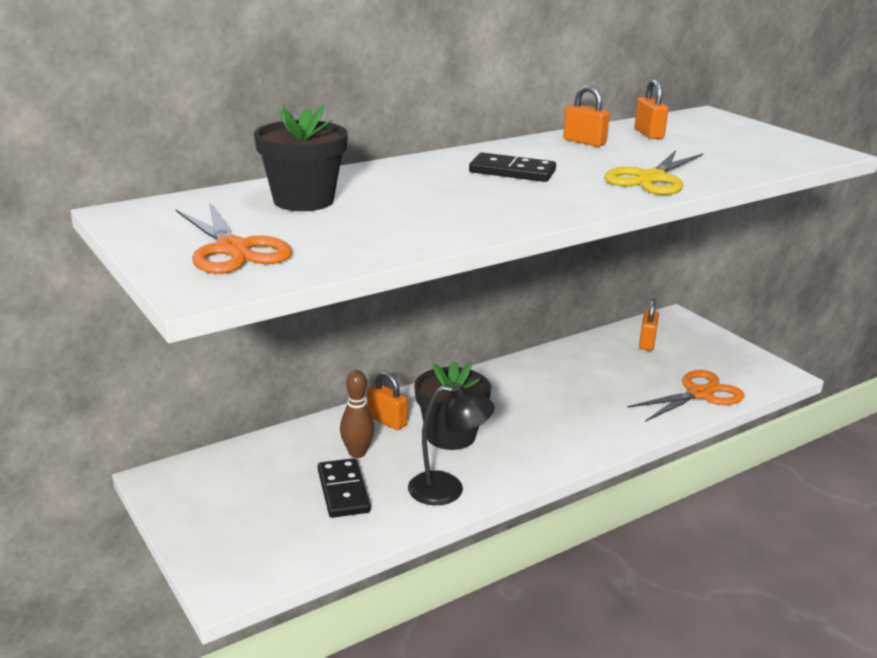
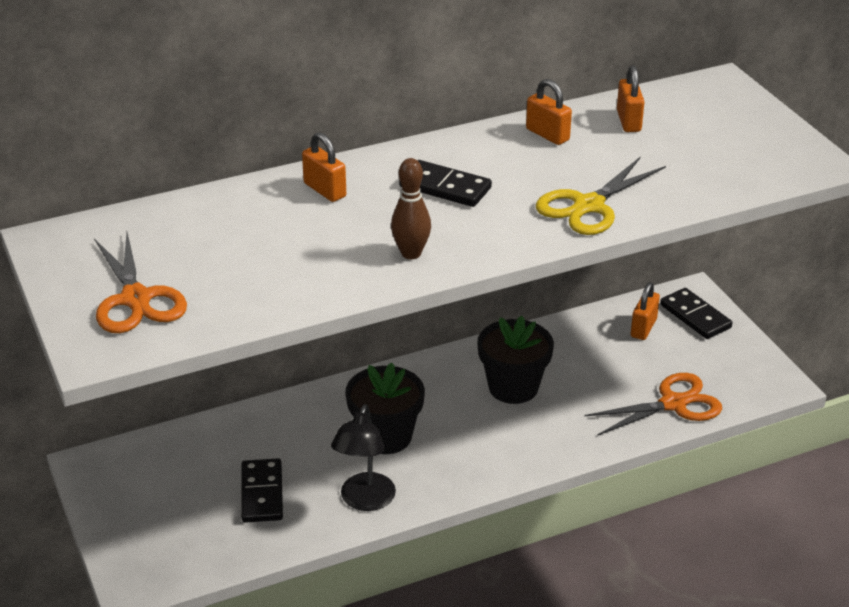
camera: 10 degrees right, 10 degrees up
(303, 200) = (218, 227): black flower pot -> black flower pot (513, 387)
(357, 453) = (286, 450): brown bowling pin -> brown bowling pin (411, 253)
(387, 421) = (325, 413): orange padlock -> orange padlock (325, 190)
(448, 489) = (364, 501): black lamp -> black lamp turned 90 degrees clockwise
(685, 332) = (695, 316): none -> black domino

